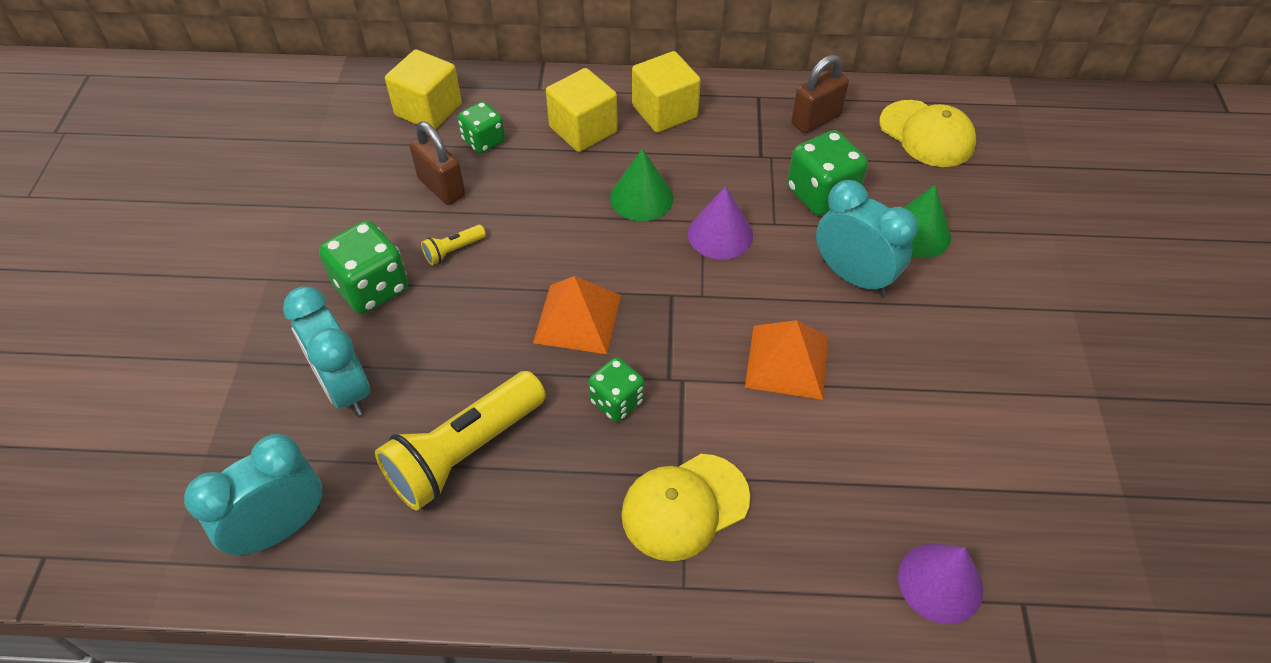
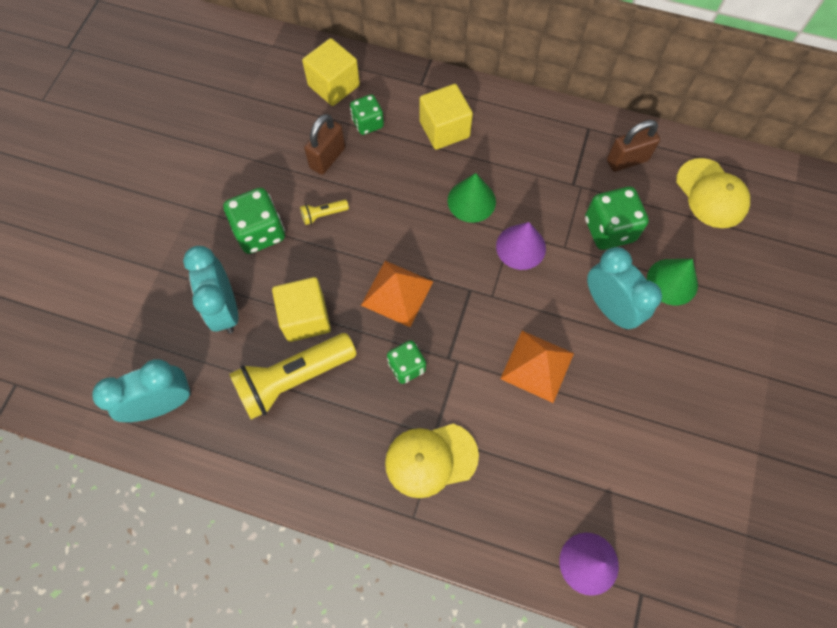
camera: 15 degrees right, 15 degrees up
(441, 187) = (327, 158): brown padlock -> brown padlock turned 60 degrees clockwise
(664, 111) = (511, 126): yellow cube -> yellow cube (305, 318)

